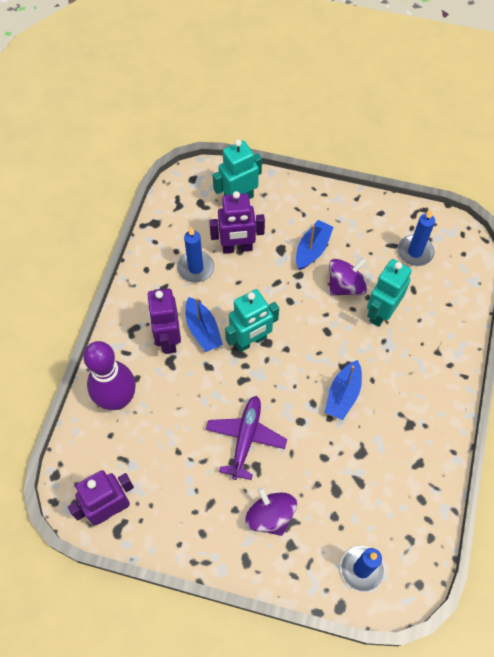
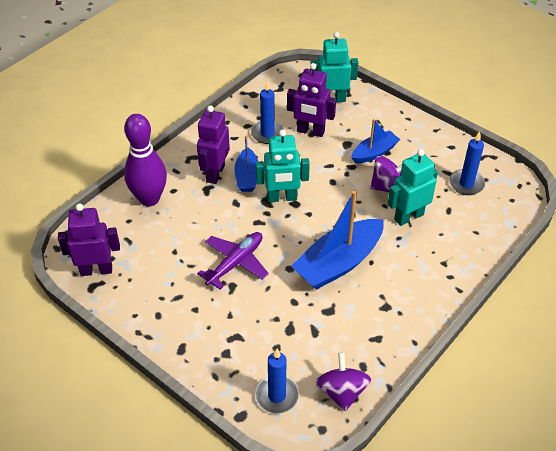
camera: 25 degrees right, 15 degrees down
(270, 516) = (221, 325): purple spinning top -> purple spinning top (342, 392)
(343, 395) = (338, 263): blue boat -> blue boat, size x1.76

